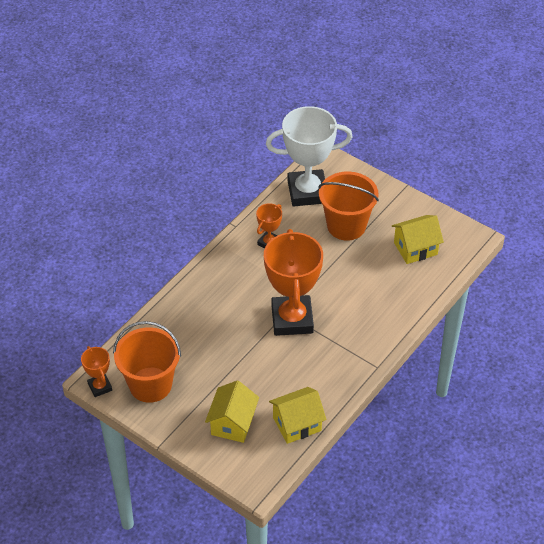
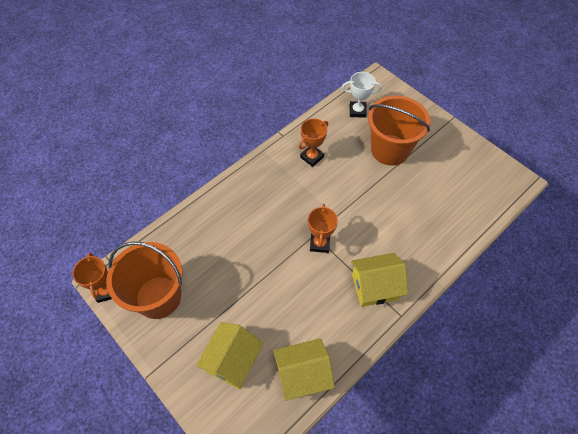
camera: 10 degrees right, 10 degrees up
(292, 319) = (319, 243): orange trophy -> orange trophy, size x0.47
(307, 192) = (357, 111): white trophy -> white trophy, size x0.47
(415, 248) = (456, 183): yellow house -> yellow house (375, 287)

